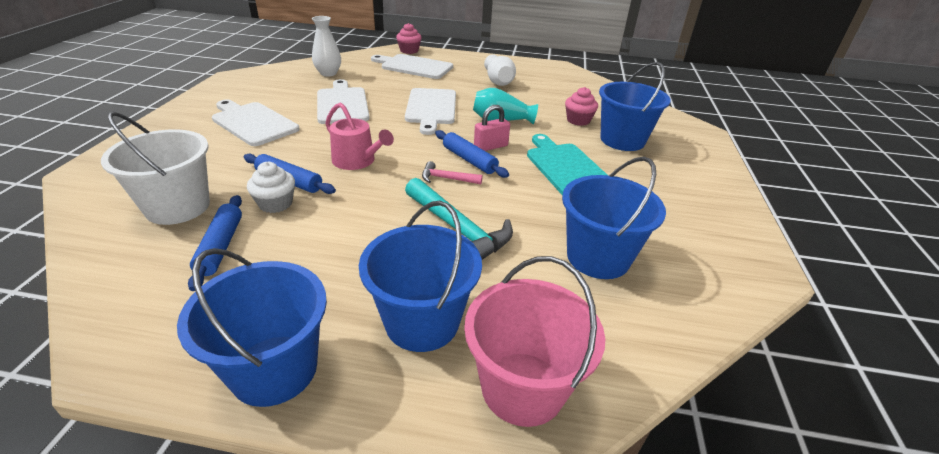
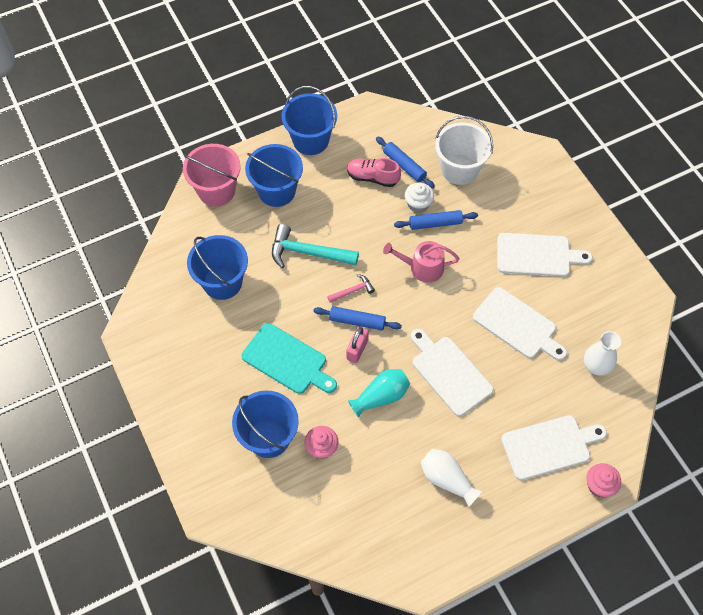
camera: 145 degrees right, 25 degrees up
(276, 257) = (372, 177): none -> pink shoe

